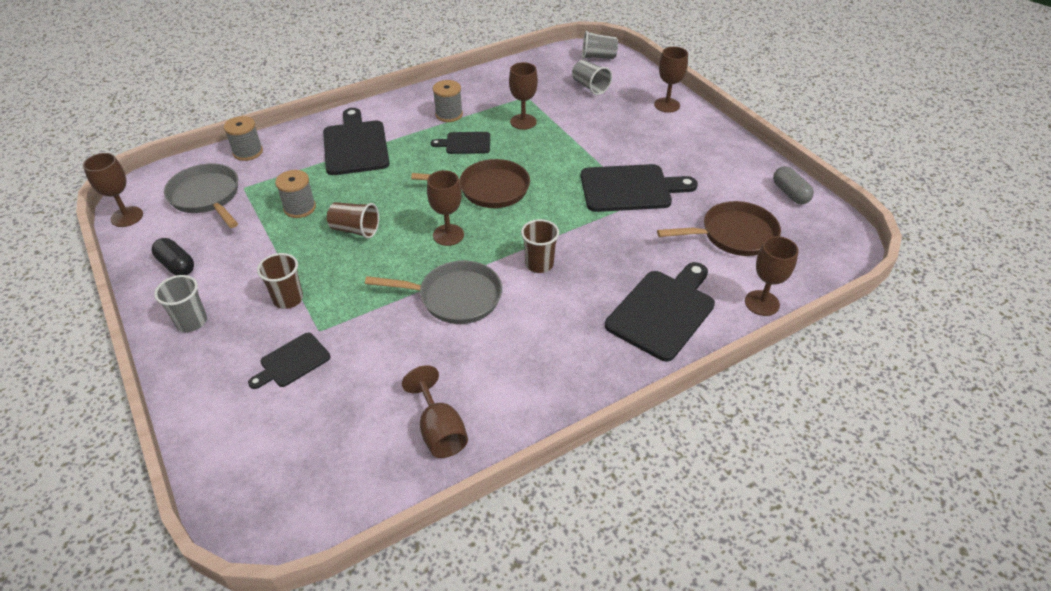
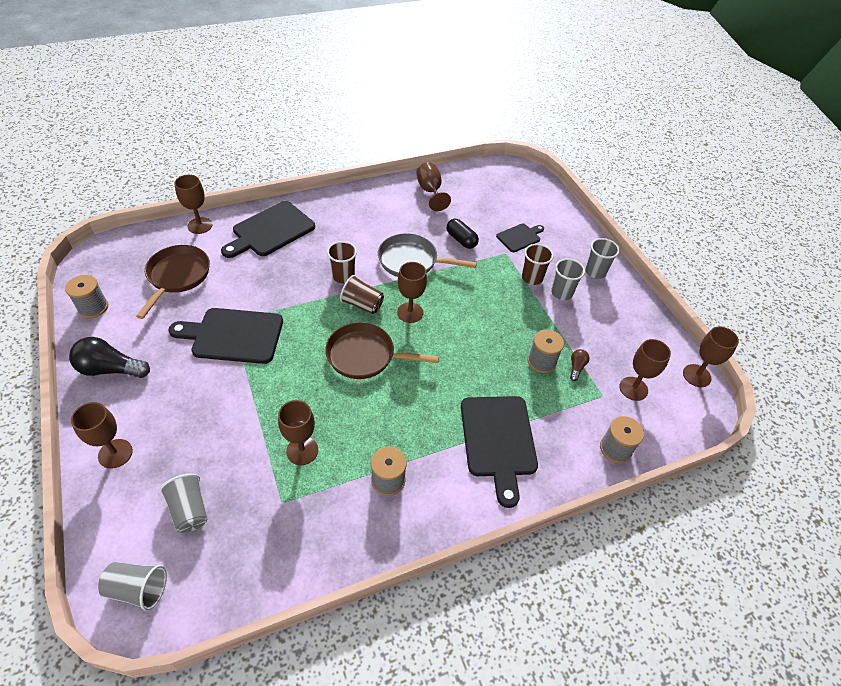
camera: 175 degrees left, 5 degrees up
(176, 265) = (627, 318): black capsule -> black capsule (461, 240)
(207, 197) = (633, 388): grey pan -> brown goblet
(252, 285) = (561, 293): none -> grey cup
(262, 207) = (576, 367): none -> brown light bulb
(355, 230) = (488, 329): brown cup -> brown cup (362, 304)
(465, 143) = (376, 424): black cutting board -> none
(721, 150) = (110, 369): none -> black light bulb
(733, 235) = (177, 277): brown pan -> brown pan turned 105 degrees clockwise
(790, 193) = (93, 307): grey capsule -> grey spool

